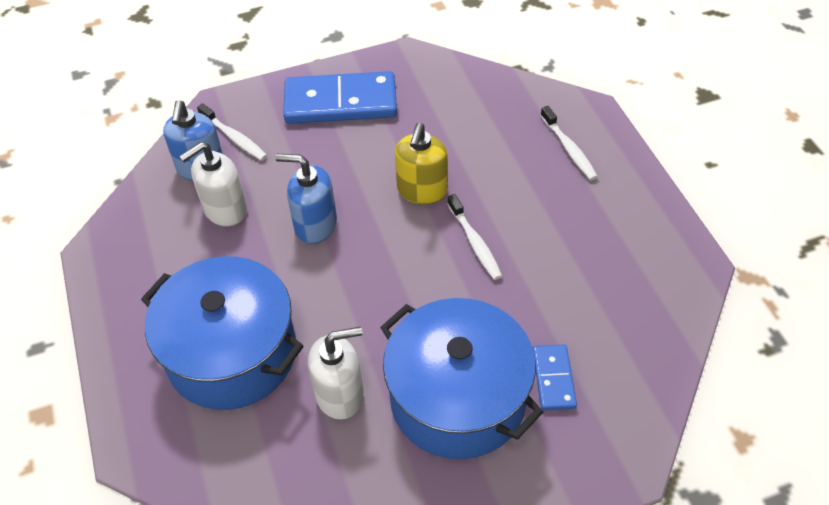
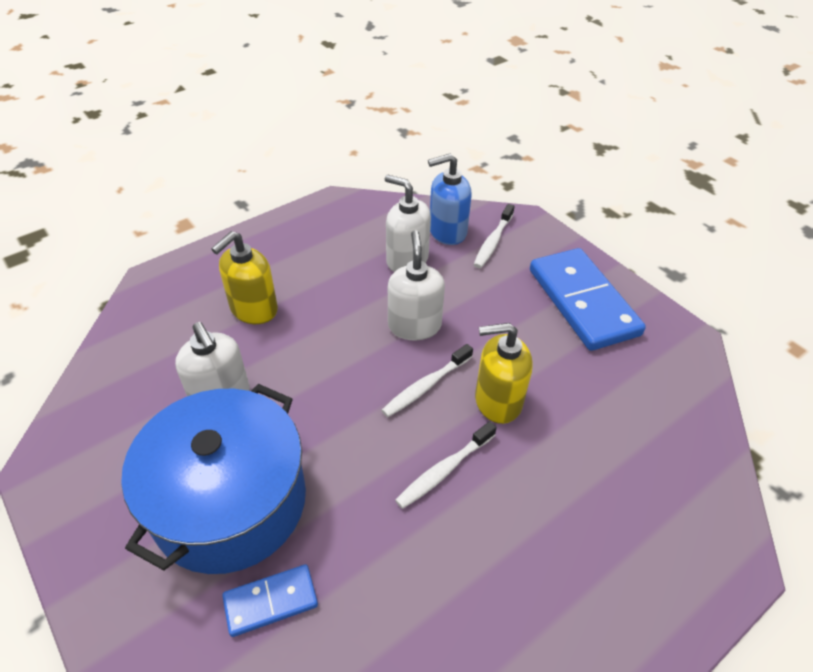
camera: 70 degrees right, 5 degrees down
(232, 353) = (253, 309): blue pot -> yellow soap dispenser
(315, 225) = (414, 325): blue soap dispenser -> white soap dispenser
(569, 149) = (645, 547): white toothbrush -> white toothbrush (425, 386)

